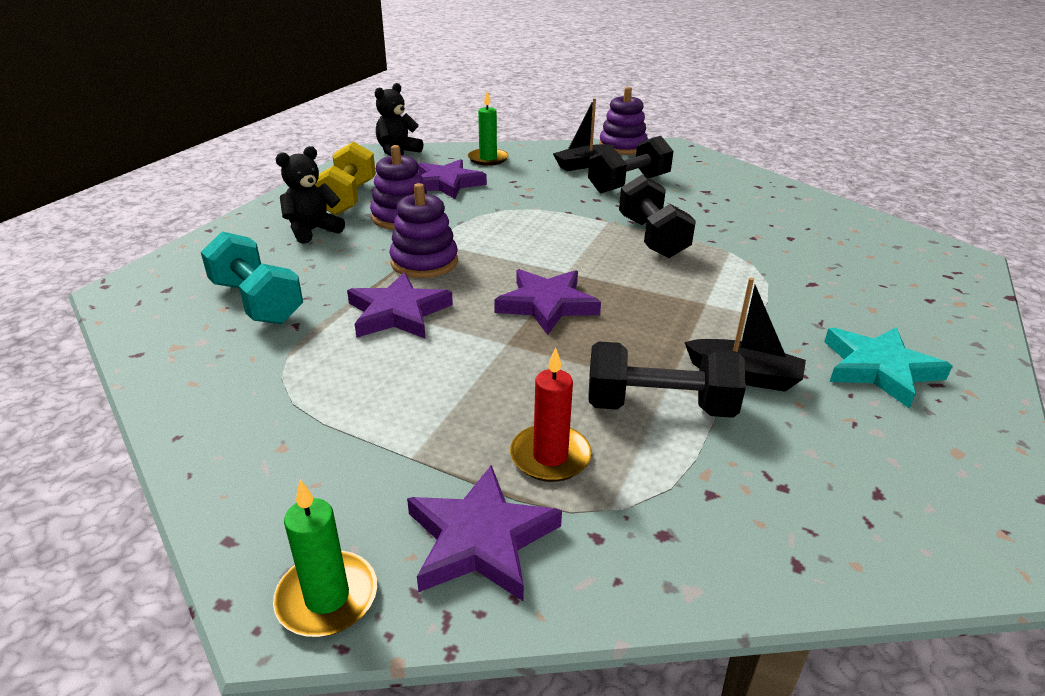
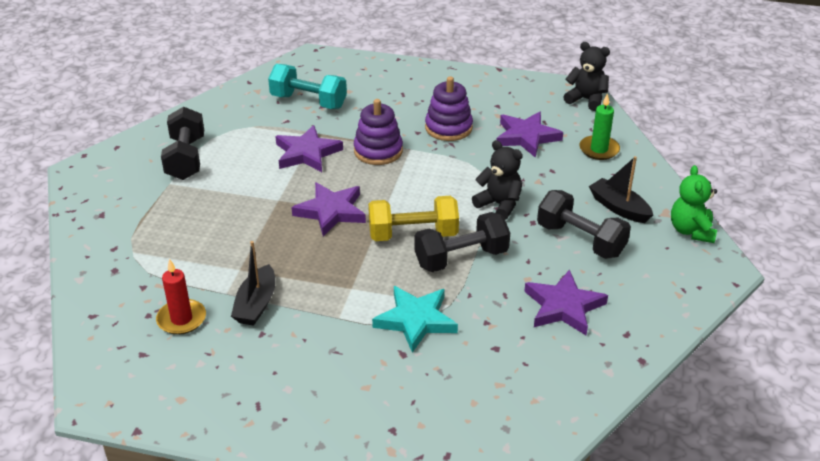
camera: 80 degrees right, 5 degrees up
(257, 302) = (308, 101): turquoise dumbbell -> turquoise dumbbell turned 75 degrees clockwise
(312, 231) = (410, 96): black teddy bear -> black teddy bear (499, 204)
(327, 597) = (84, 178): green candle -> none
(347, 198) = (472, 98): yellow dumbbell -> yellow dumbbell (413, 234)
(480, 539) = (113, 213): purple star -> purple star (563, 306)
(550, 456) = (171, 228): red candle -> red candle (181, 319)
(622, 147) = (691, 231): purple stacking toy -> green teddy bear
(659, 406) = (218, 266): black dumbbell -> black dumbbell (186, 158)
(879, 369) = (273, 375): turquoise star -> turquoise star (416, 320)

